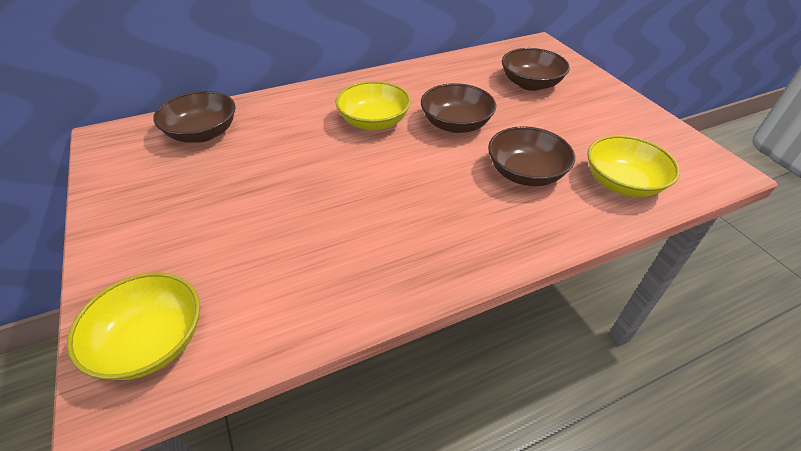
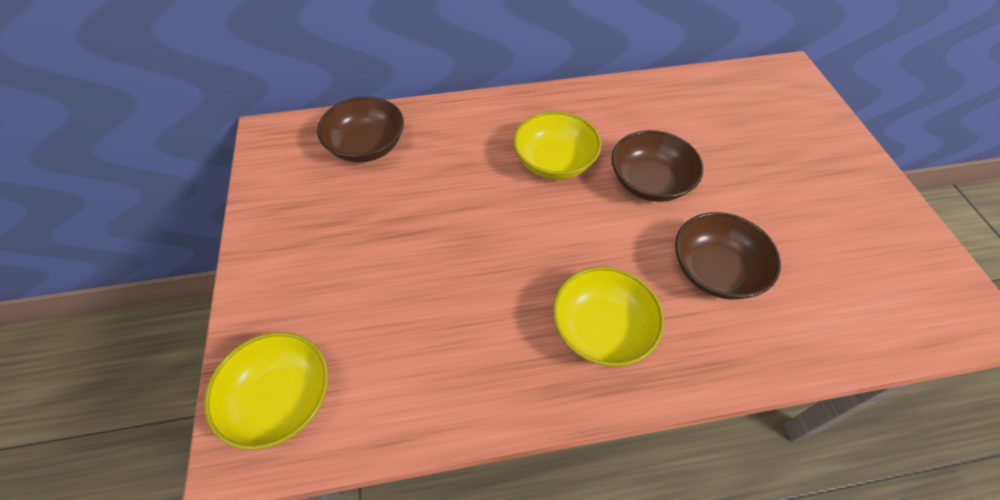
camera: 15 degrees right, 10 degrees up
(530, 84) = (760, 135): brown bowl -> none
(622, 183) = (833, 309): yellow bowl -> yellow bowl (602, 329)

